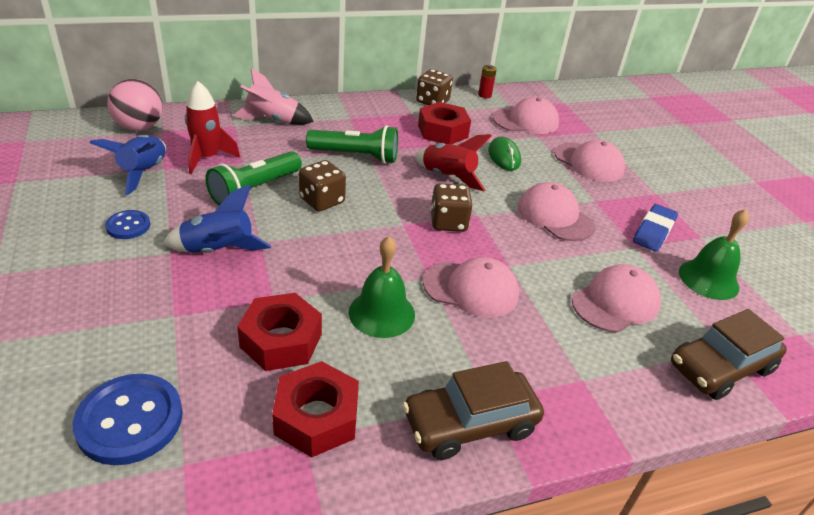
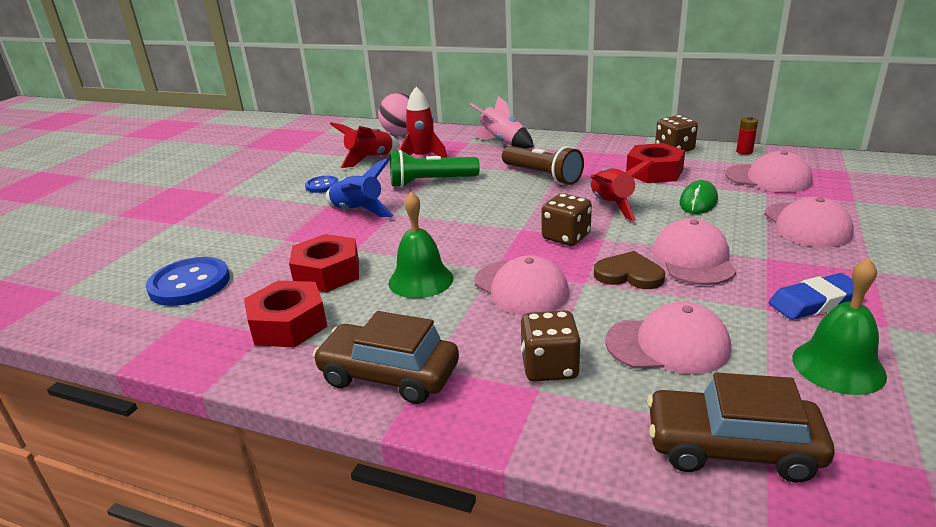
camera: 45 degrees right, 10 degrees down
(143, 172) = (370, 159): blue rocket -> red rocket
(322, 201) = (473, 199): brown dice -> brown dice (549, 367)
(356, 156) = (542, 176): green flashlight -> brown flashlight
(530, 246) = (629, 274): none -> brown heart

